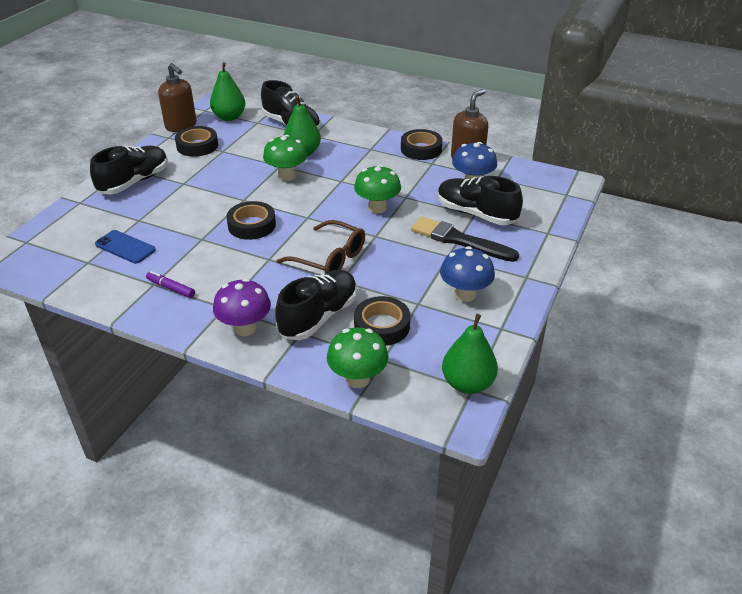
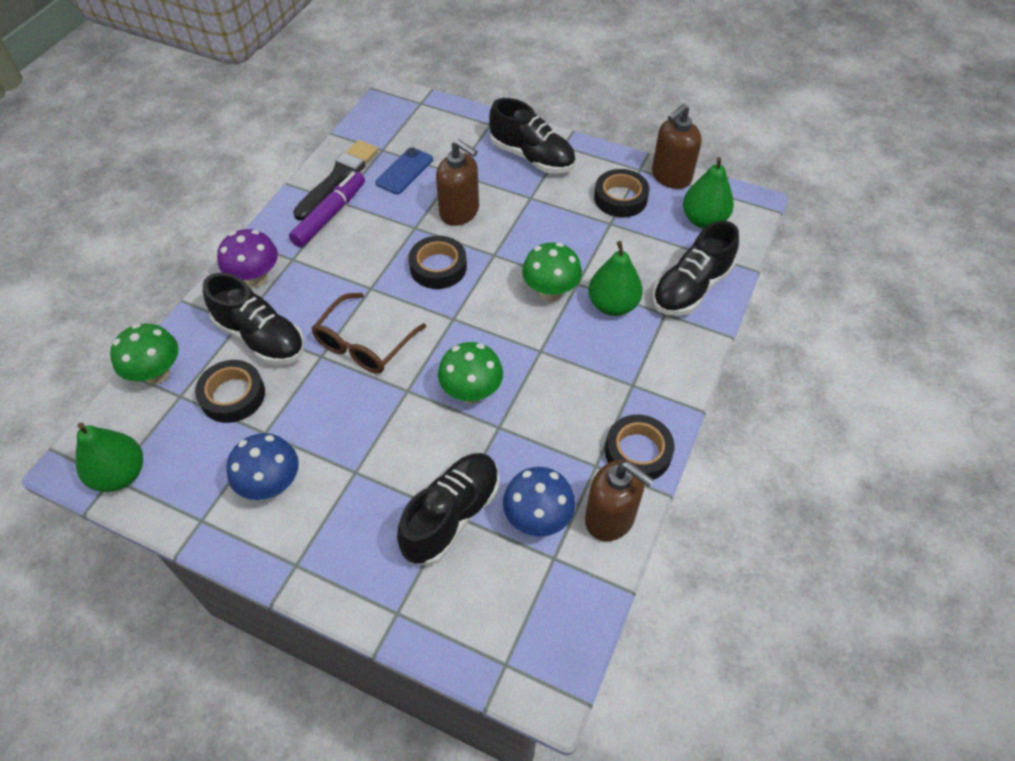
camera: 90 degrees right, 15 degrees up
(171, 288) = (330, 215): purple marker -> purple marker, size x1.77
(190, 216) = (459, 212): none -> brown soap dispenser
(460, 240) = (387, 489): black brush -> black brush (338, 179)

